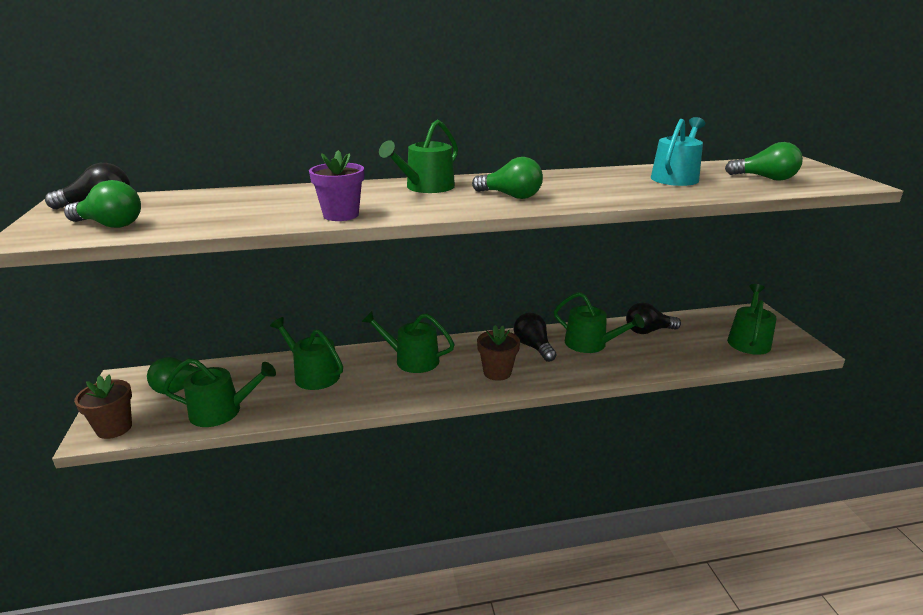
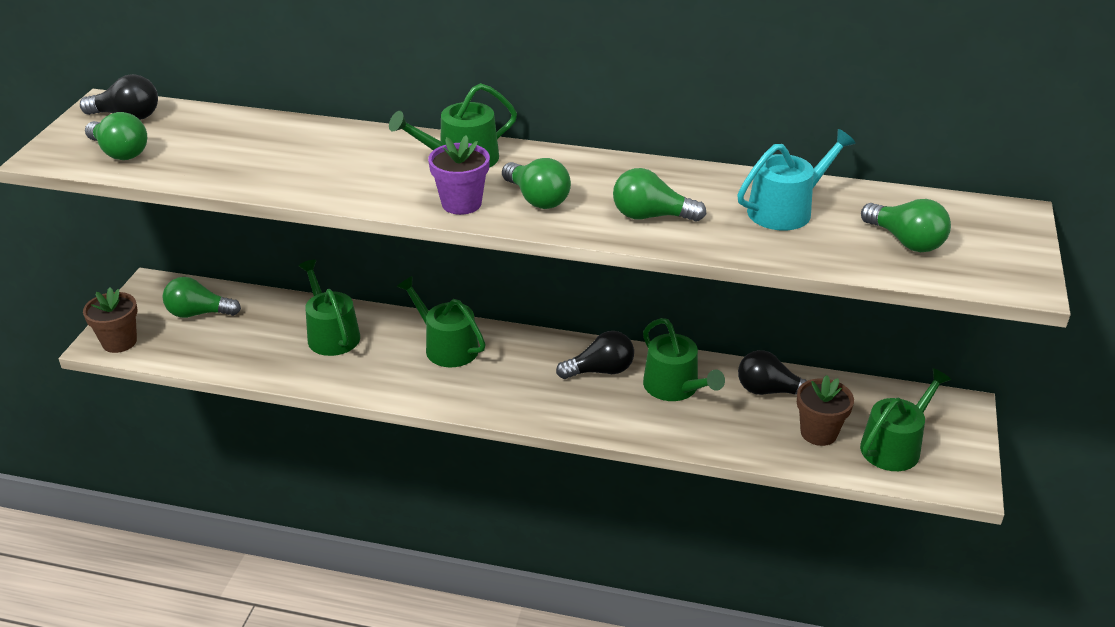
camera: 25 degrees right, 10 degrees up
(222, 411) = (220, 353): green watering can -> none
(341, 215) = (331, 189): purple flower pot -> purple flower pot (461, 203)
(497, 372) = (528, 392): brown flower pot -> brown flower pot (818, 433)
(533, 347) = (600, 371): black light bulb -> black light bulb turned 75 degrees clockwise
(601, 192) = (651, 216): none -> green light bulb

